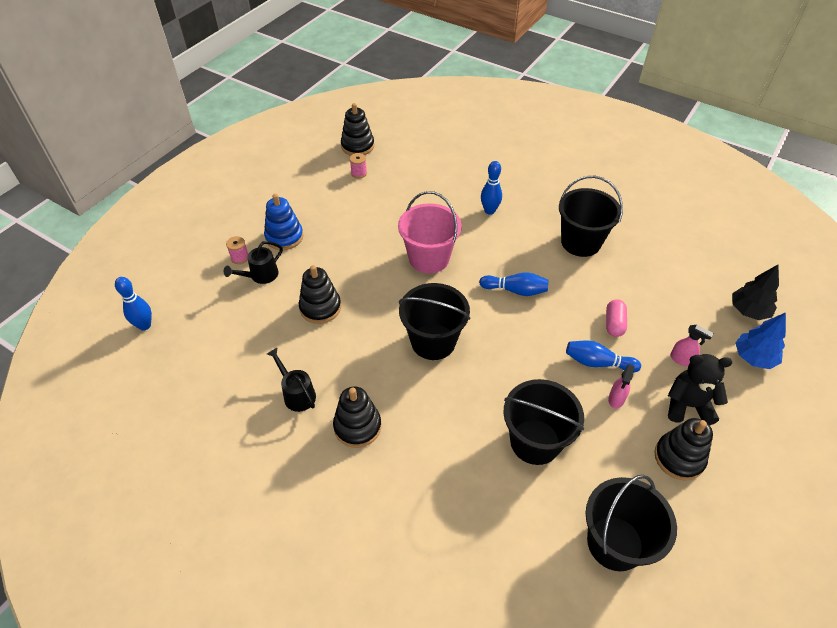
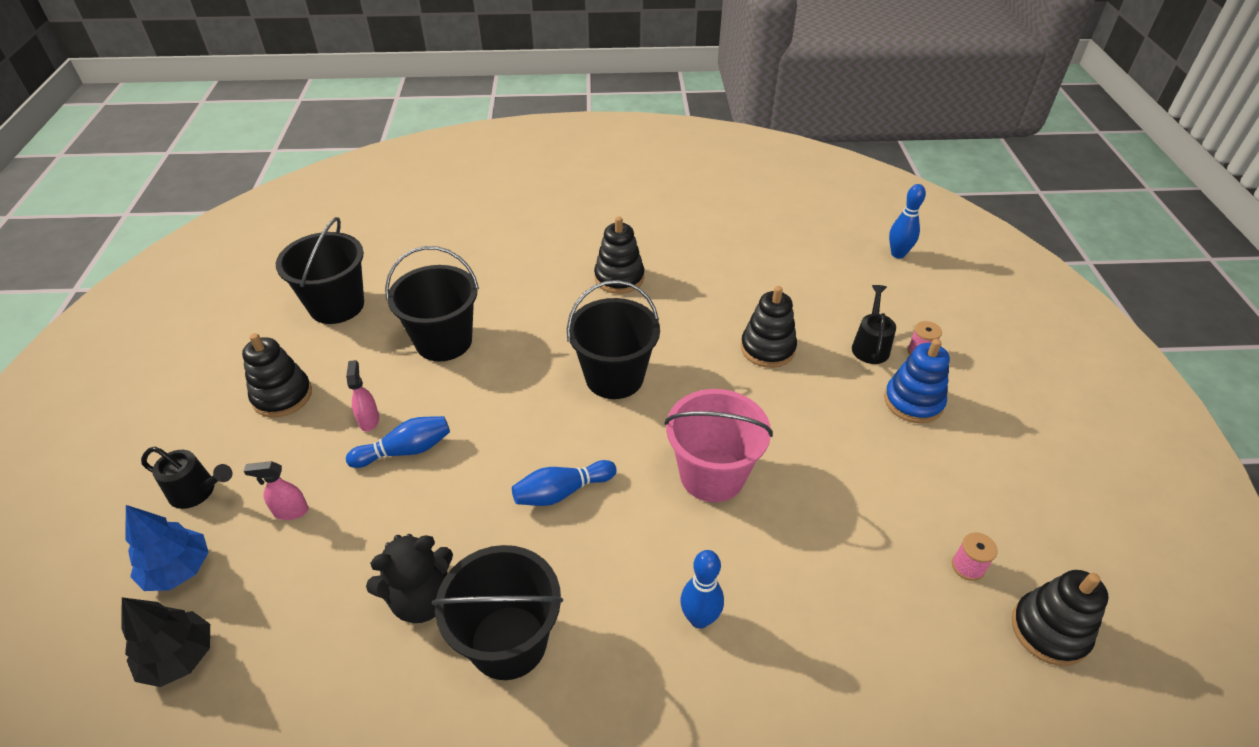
camera: 145 degrees right, 5 degrees down
(296, 393) = (698, 274): black watering can -> black watering can (198, 492)
(614, 324) = (400, 515): pink capsule -> none
(688, 405) = (276, 455): black teddy bear -> black teddy bear (421, 599)

